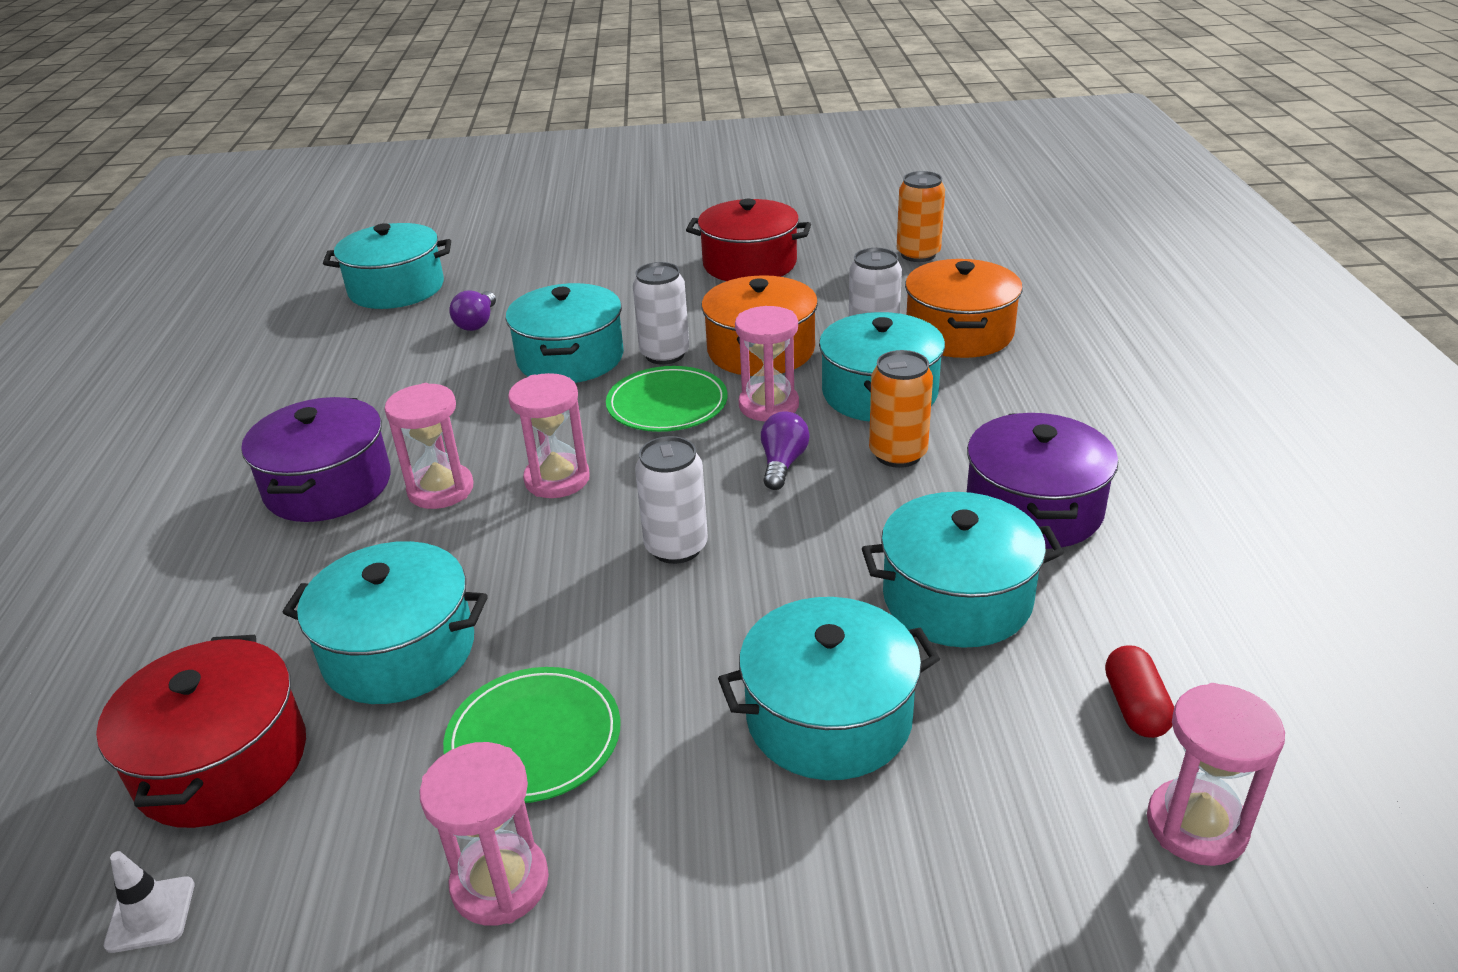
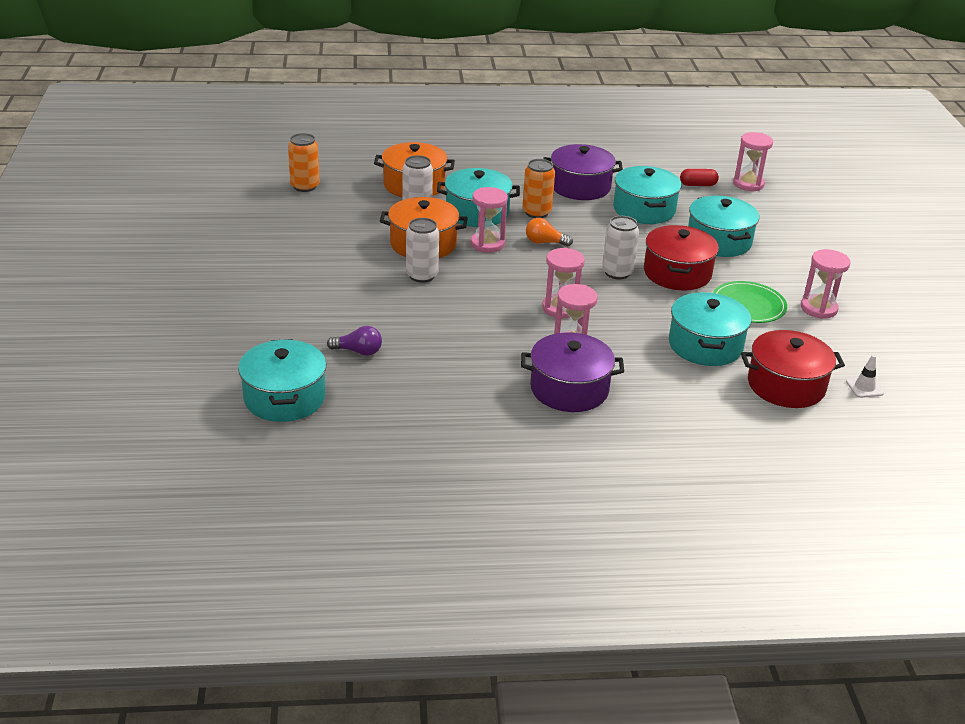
camera: 95 degrees left, 0 degrees up
(570, 358) = (420, 309): turquoise pot -> none
(667, 404) = (482, 275): green plate -> none
(749, 264) = (297, 243): red pot -> red pot (677, 273)
(782, 463) = (545, 242): purple light bulb -> orange light bulb

